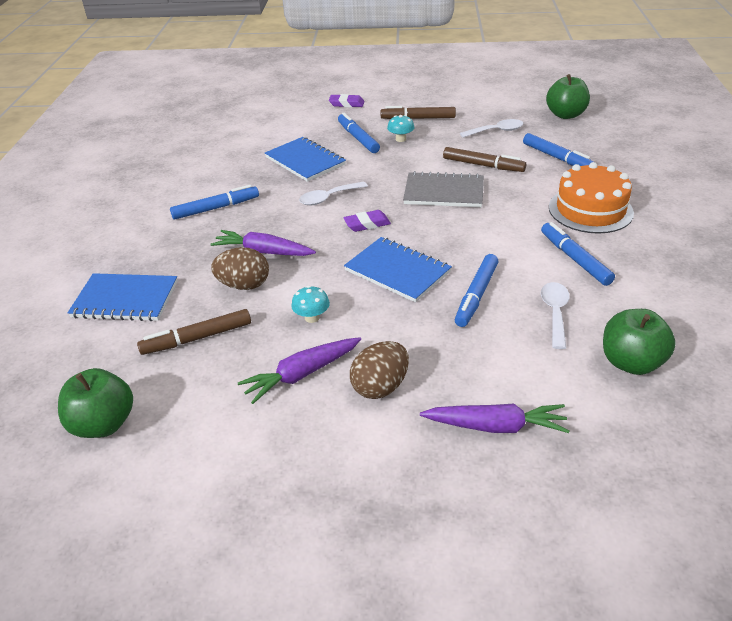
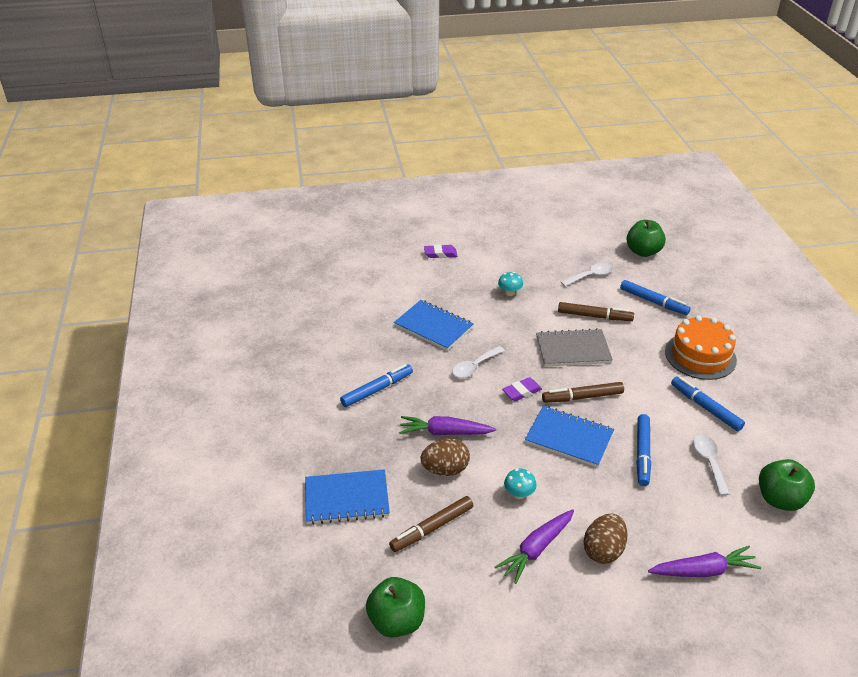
camera: 15 degrees left, 0 degrees up
(358, 138) = (470, 295): blue marker -> none
(418, 118) = (515, 267): brown marker -> brown marker (582, 397)

